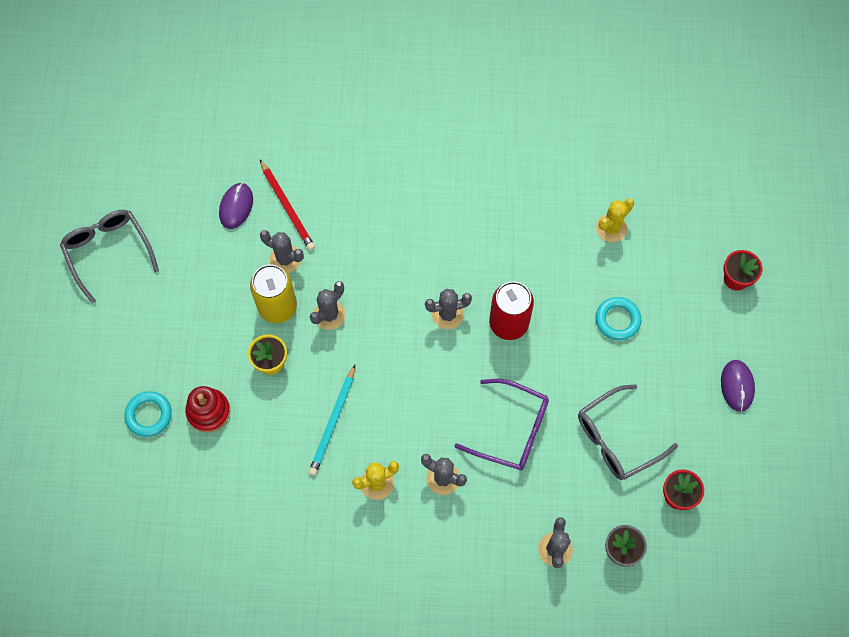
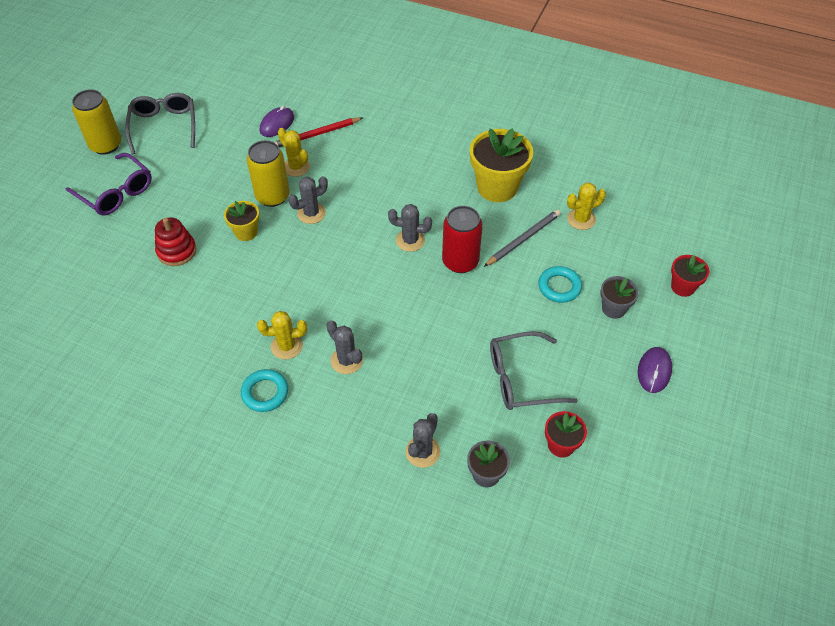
camera: 20 degrees right, 15 degrees down
(54, 300) = (106, 145): none -> yellow can
(149, 415) = (128, 239): turquoise ring -> turquoise ring (265, 393)
(285, 259) = (296, 167): grey cactus -> yellow cactus
(287, 207) = (316, 134): red pencil -> red pencil turned 75 degrees clockwise
(333, 422) = (273, 289): turquoise pencil -> none
(511, 215) = (497, 187): none -> yellow flower pot
(511, 430) = (426, 342): purple glasses -> purple glasses (116, 192)
(562, 273) = (523, 239): none -> grey pencil
(678, 328) = (613, 308): none -> grey flower pot

